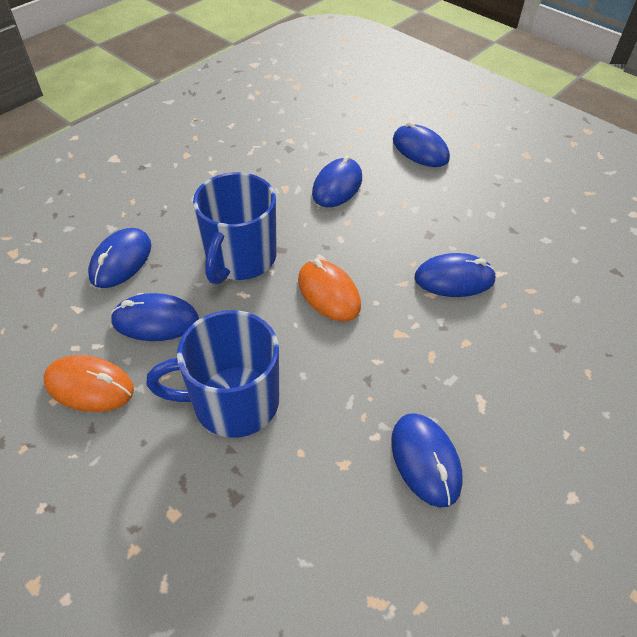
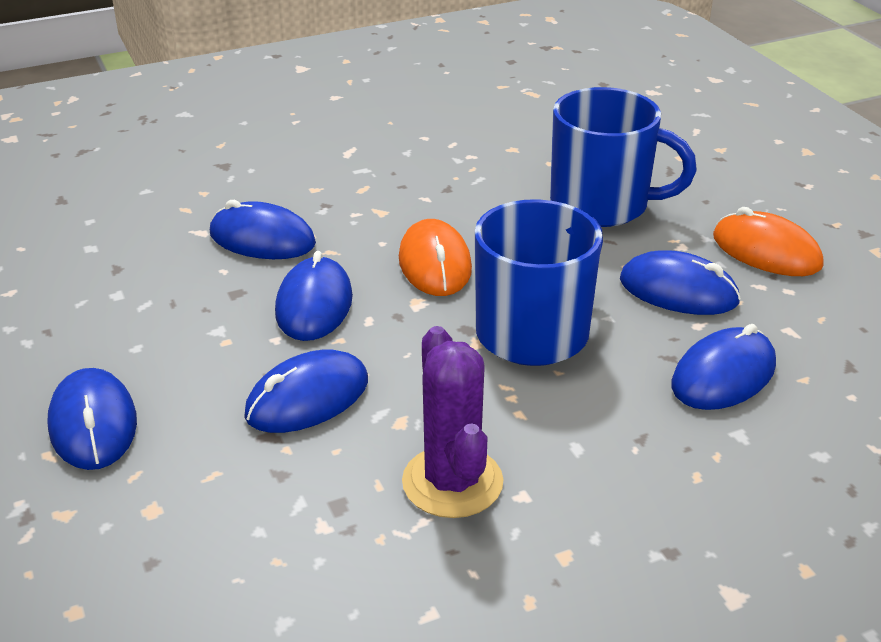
camera: 155 degrees left, 15 degrees down
(245, 168) = (452, 482): none -> purple cactus
(425, 460) = (437, 134): blue mouse -> blue mouse (314, 304)

